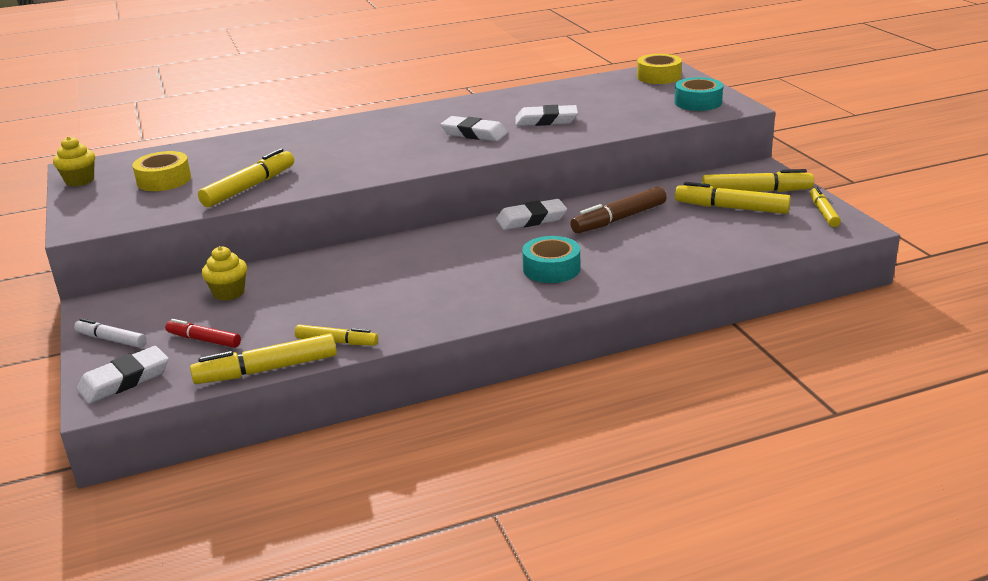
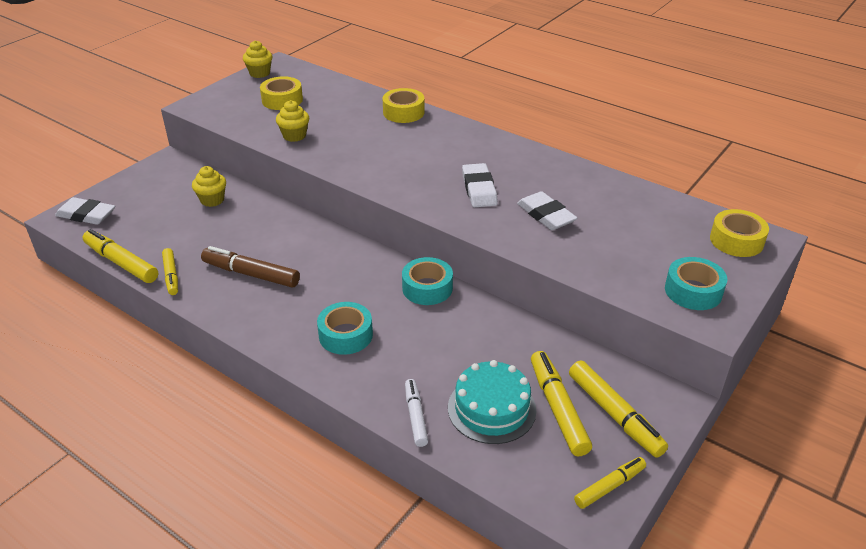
camera: 55 degrees right, 10 degrees up
(111, 340) = (130, 186): white marker -> white marker (415, 416)
(204, 340) = (147, 220): red marker -> none
(249, 187) = (294, 136): yellow marker -> yellow cupcake
(297, 134) = (403, 112): none -> yellow tape
(531, 219) = (427, 288): white eraser -> turquoise tape
(619, 219) = (469, 340): brown marker -> brown marker (251, 274)
(708, 231) = (491, 408): none -> turquoise cake

